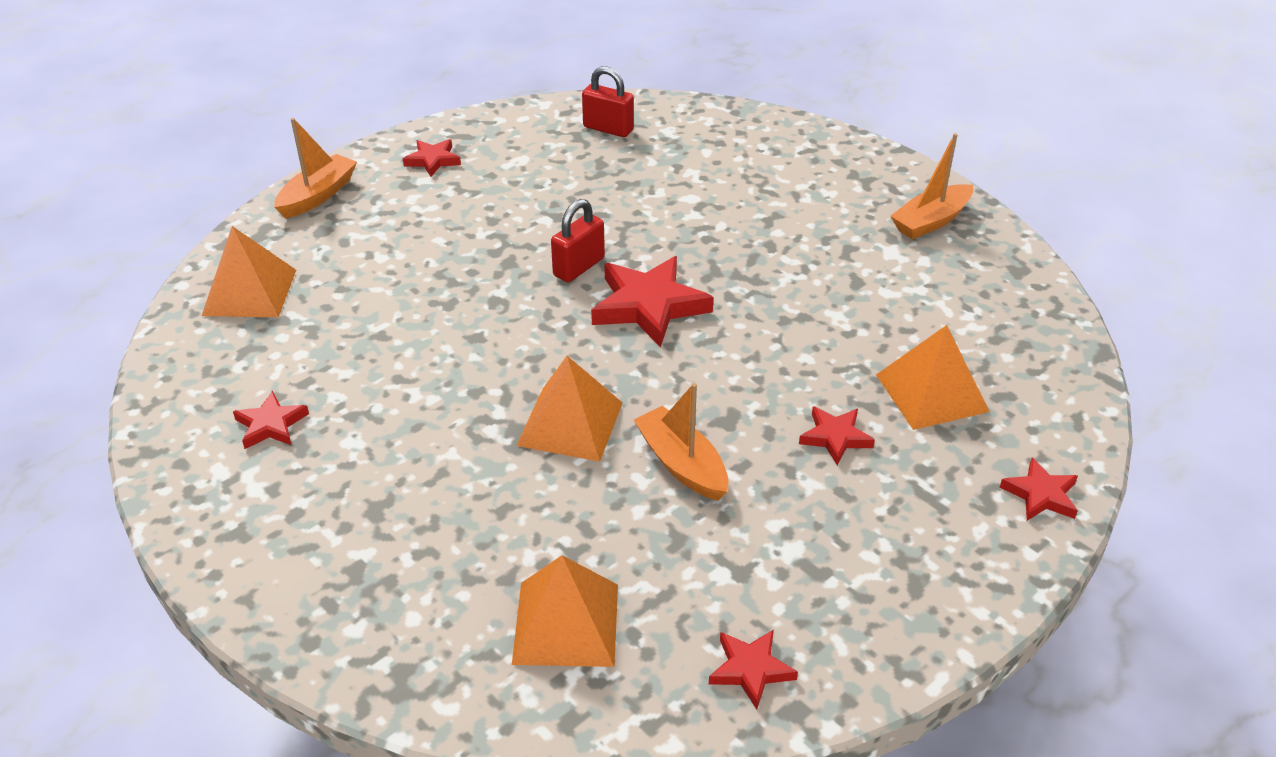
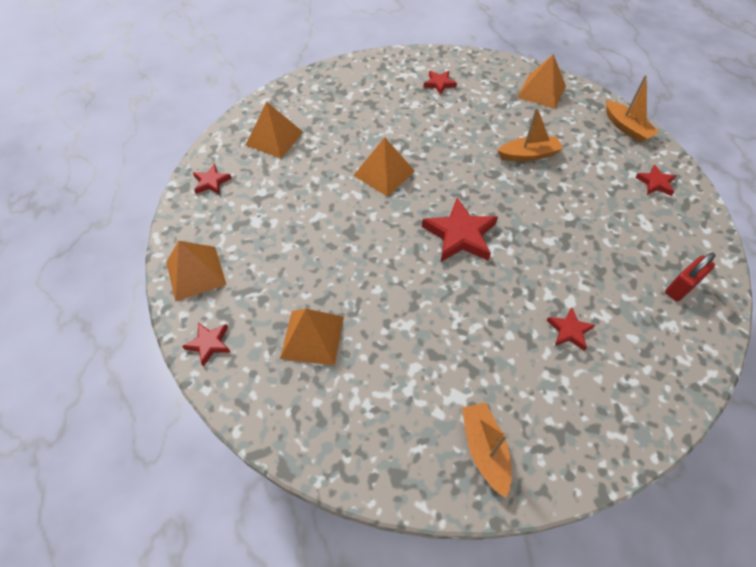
camera: 115 degrees right, 15 degrees up
(579, 267) = (511, 216): red padlock -> none
(682, 464) = (332, 203): orange boat -> orange boat (528, 155)
(835, 437) = (309, 271): red star -> red star (569, 330)
(953, 577) = (196, 273): none -> orange pyramid

